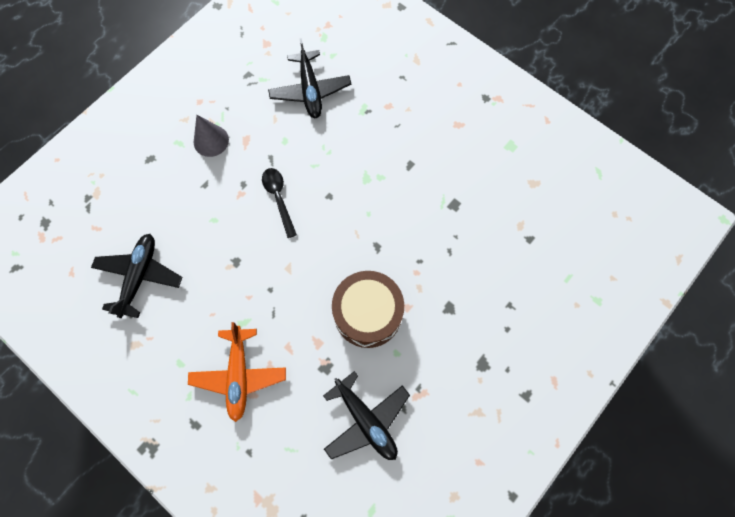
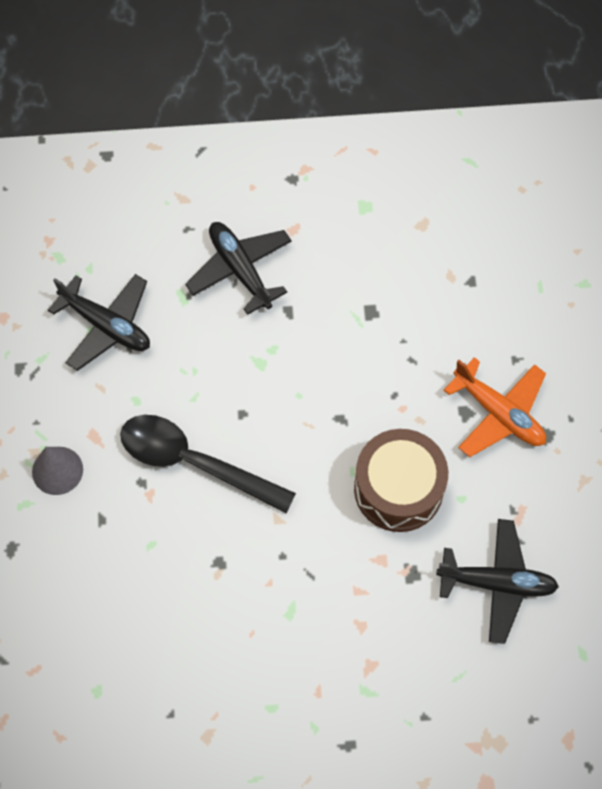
camera: 45 degrees left, 5 degrees down
(140, 276) = (137, 670): black plane -> black plane (240, 269)
(239, 375) = (340, 660): orange plane -> orange plane (499, 413)
(278, 198) = (194, 462): black spoon -> black spoon, size x1.75

